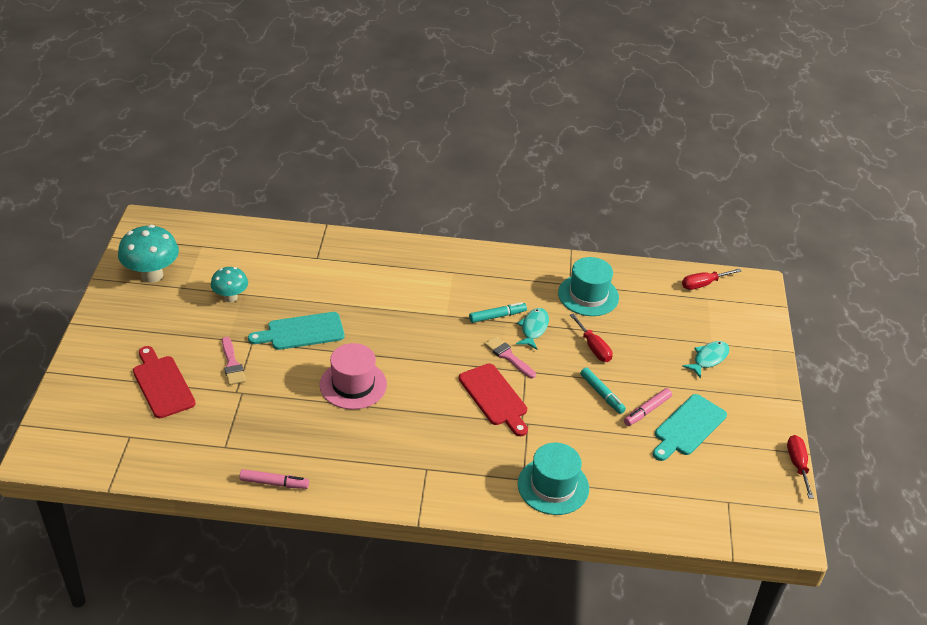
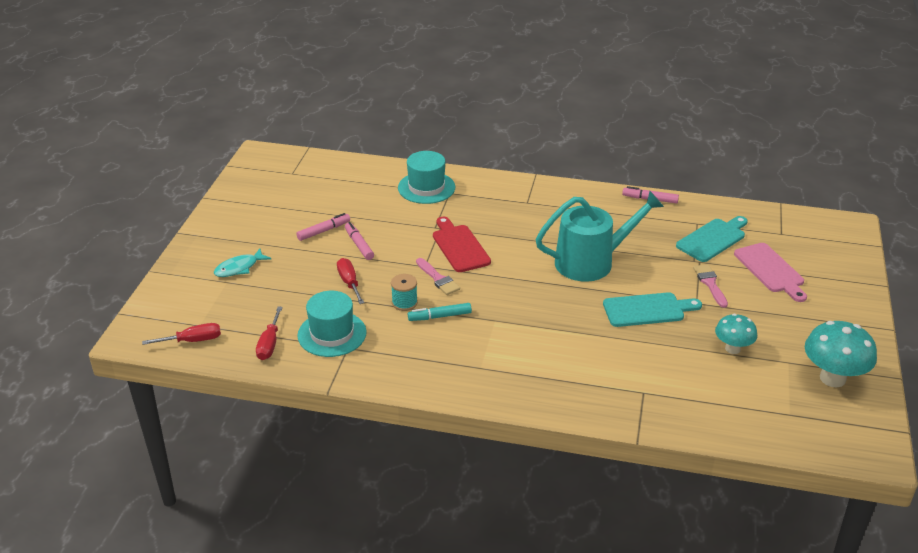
camera: 170 degrees left, 5 degrees down
(162, 384) = (770, 270): red cutting board -> pink cutting board
(353, 385) = (591, 262): pink hat -> turquoise watering can
(533, 328) = (404, 303): turquoise fish -> turquoise spool
(602, 394) = (359, 245): turquoise marker -> pink marker
(688, 427) = (294, 218): turquoise cutting board -> turquoise cutting board (713, 239)
(797, 465) = (218, 191): red screwdriver -> red screwdriver (269, 344)

